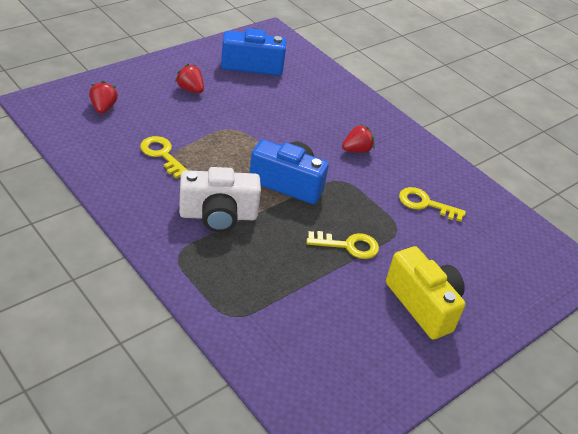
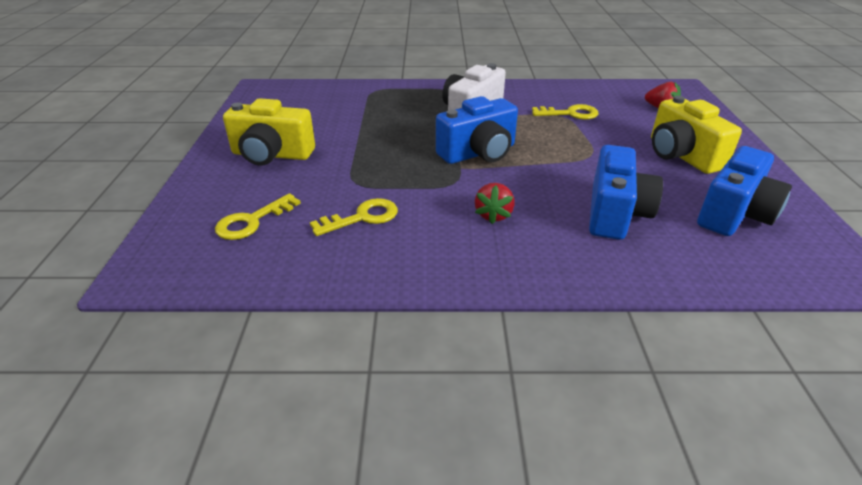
camera: 135 degrees right, 5 degrees down
(190, 89) = (681, 155): red strawberry -> yellow camera
(299, 105) = (615, 213): none -> blue camera
(348, 246) = (371, 150): yellow key -> yellow key (252, 221)

